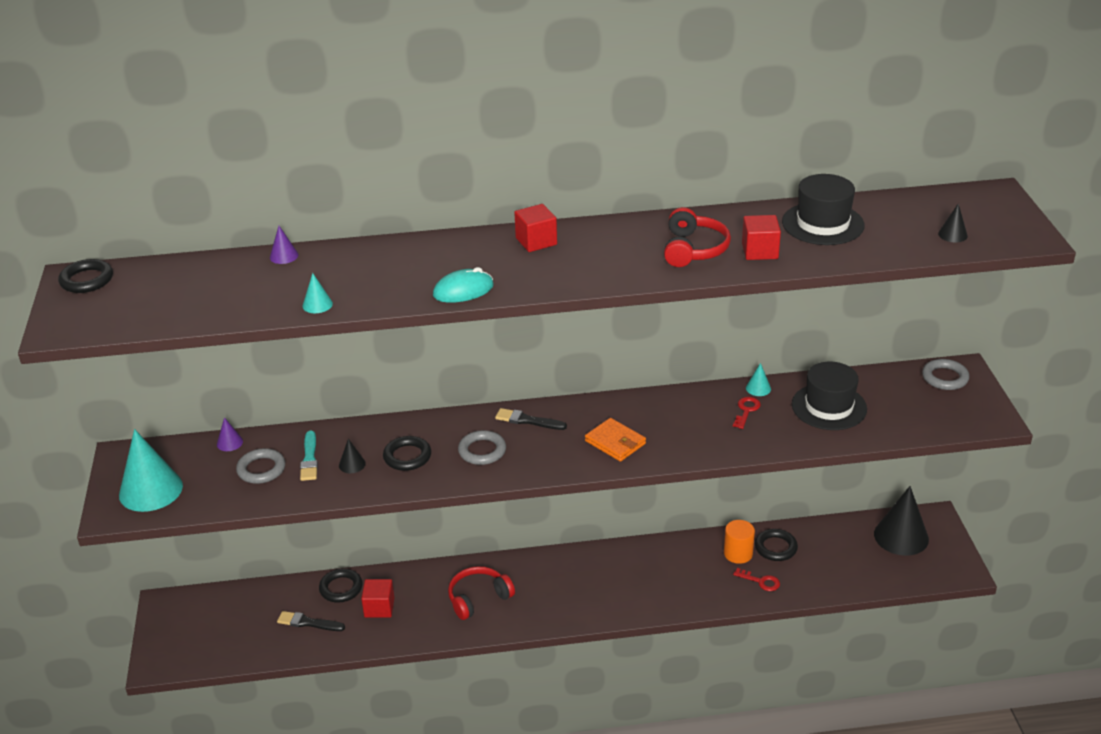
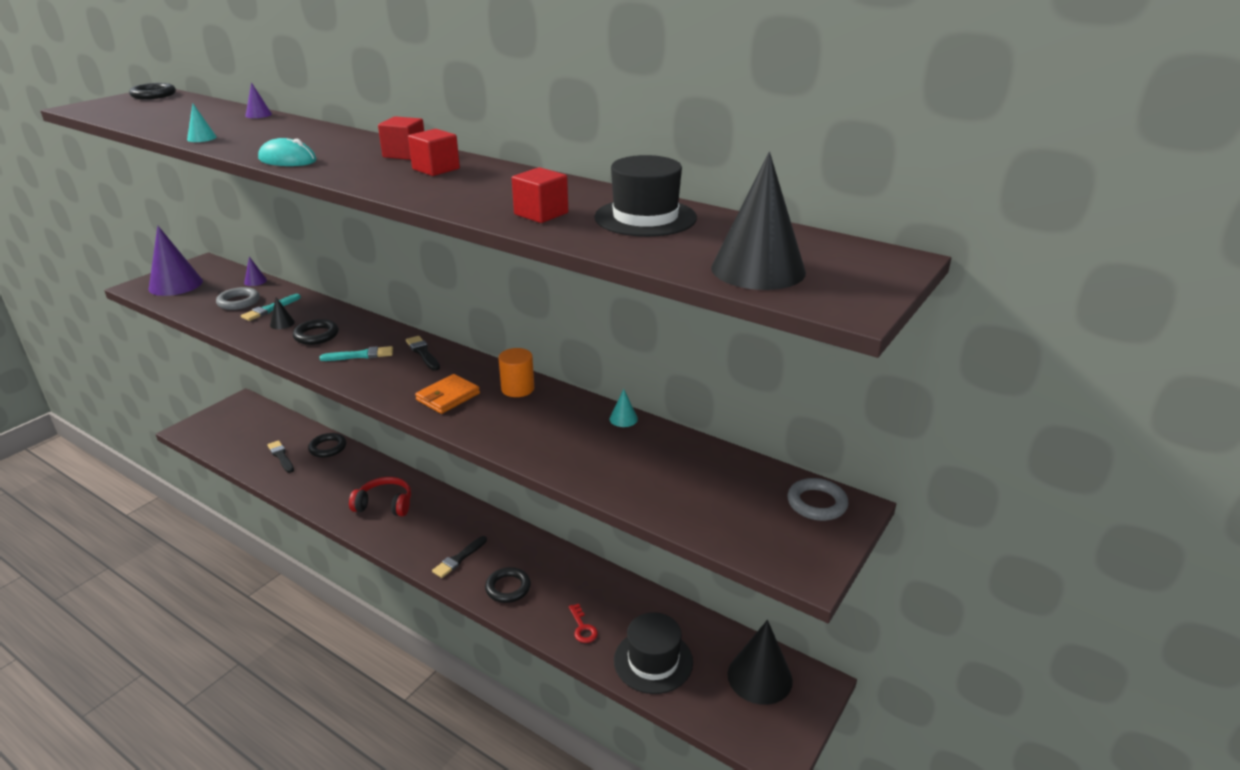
camera: 40 degrees right, 5 degrees down
(151, 490) = (175, 285): turquoise cone -> purple cone
(379, 608) = (327, 472): red cube -> red cube (436, 169)
(482, 451) = (360, 355): grey ring -> turquoise brush
(606, 596) = (459, 558): none -> black brush
(615, 442) = (448, 397): orange wallet -> orange wallet turned 45 degrees clockwise
(694, 249) = (494, 194): red headphones -> none
(738, 553) = (597, 593): orange cylinder -> orange cylinder (517, 388)
(746, 410) = (583, 429): red key -> none
(775, 547) = (633, 610): black ring -> black ring (508, 588)
(829, 407) = (658, 465): black hat -> black hat (653, 661)
(952, 234) = (758, 269): black cone -> black cone, size x2.30

